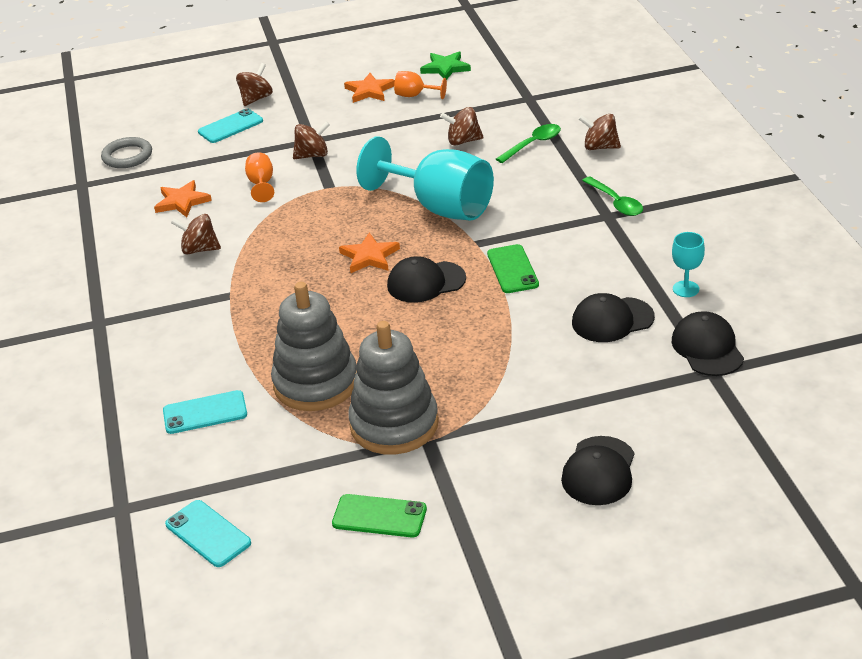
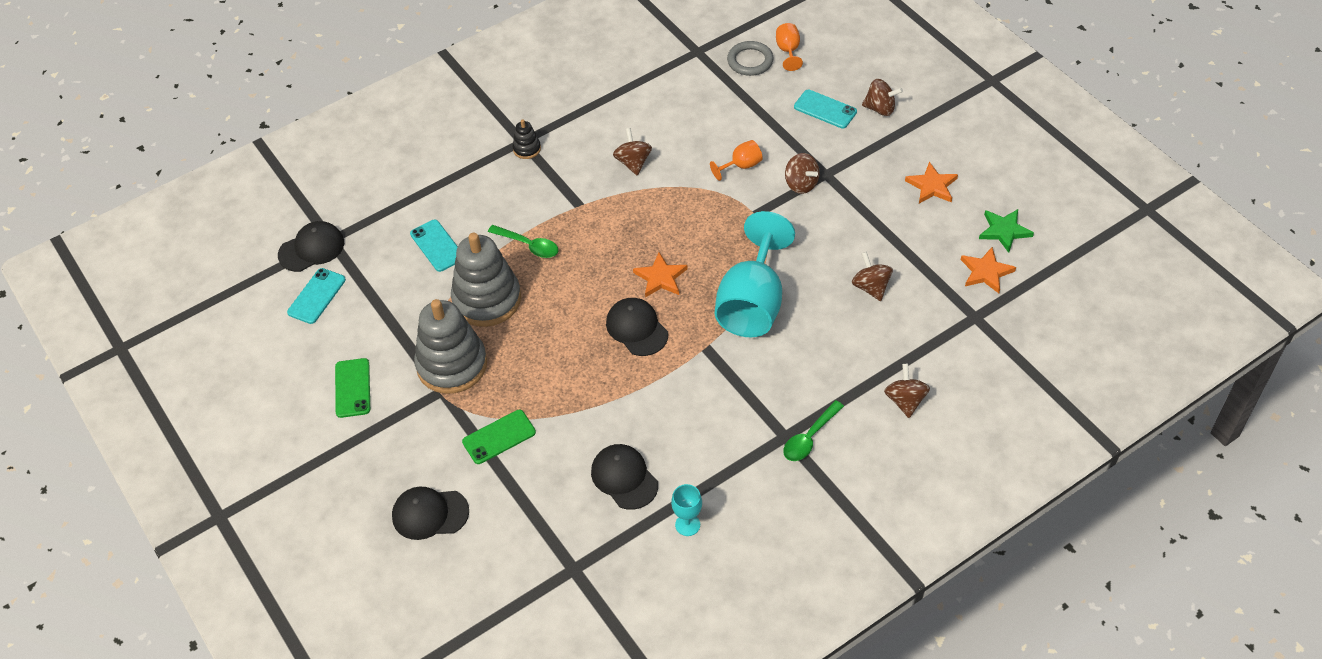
camera: 70 degrees right, 15 degrees up
(113, 321) = (527, 149): none -> black stacking toy
(182, 202) = (696, 124): orange star -> orange star (986, 272)
(415, 95) = (939, 224): orange goblet -> orange goblet (788, 51)
(512, 269) = (675, 385): green phone -> green phone (499, 437)
(533, 144) = (888, 344): green spoon -> green spoon (528, 245)
(707, 348) = (605, 559): black cap -> black cap (311, 249)

